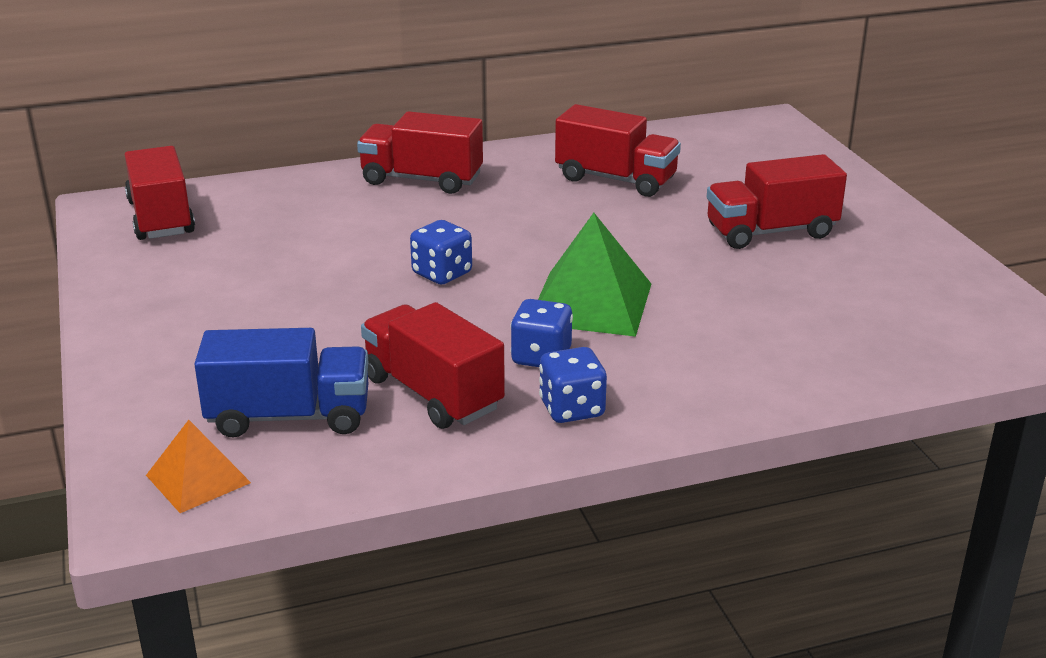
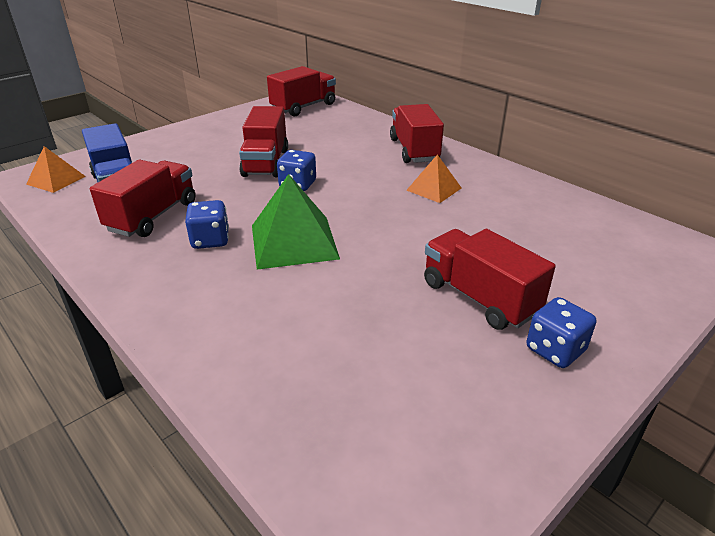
camera: 65 degrees right, 5 degrees up
(539, 196) = (434, 189): none -> orange pyramid
(572, 409) = (148, 266): blue dice -> blue dice (555, 350)
(615, 179) = (492, 209): red truck -> red truck (266, 163)

